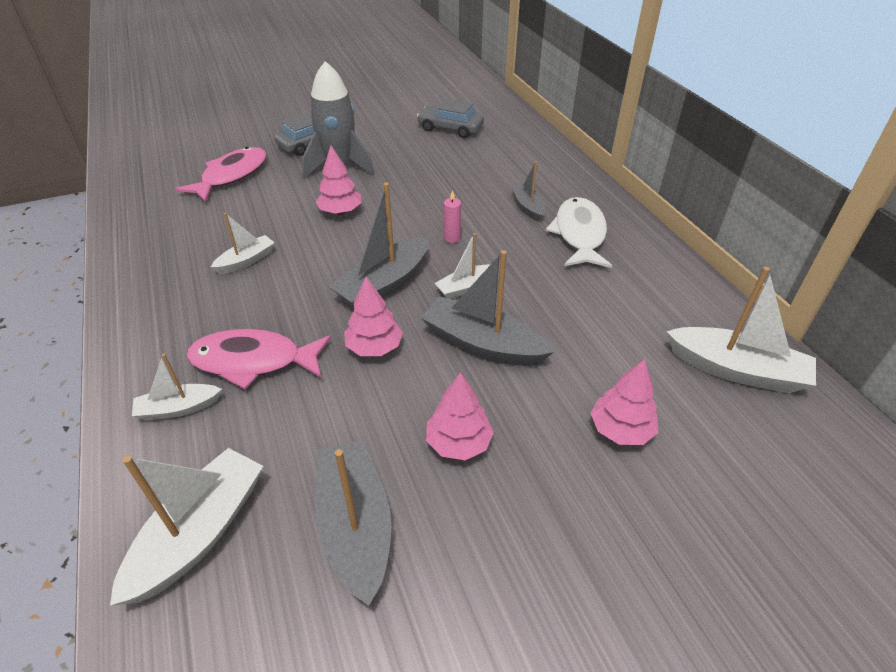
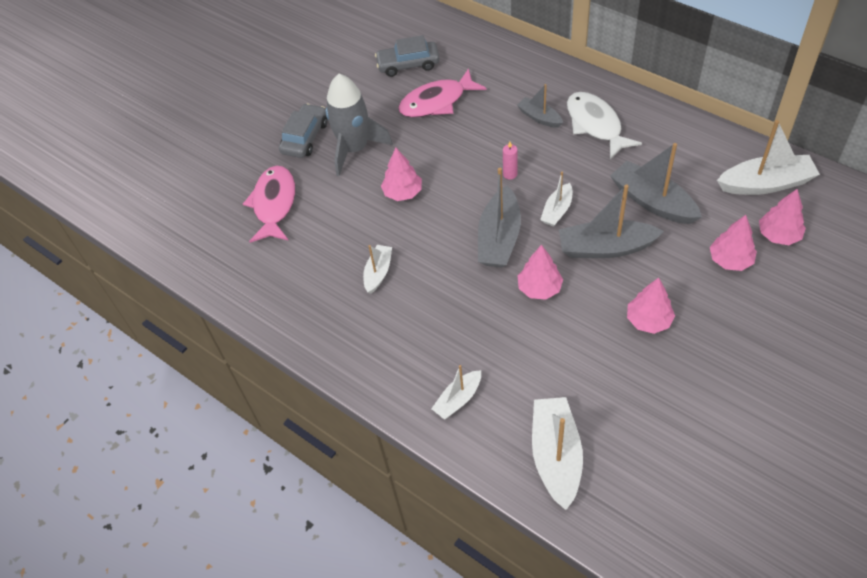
camera: 25 degrees left, 10 degrees up
(253, 361) = (470, 342): pink fish -> pink fish (437, 102)
(355, 526) = (636, 400): grey boat -> grey boat (652, 201)
(710, 433) = (778, 235): none -> pink tree

